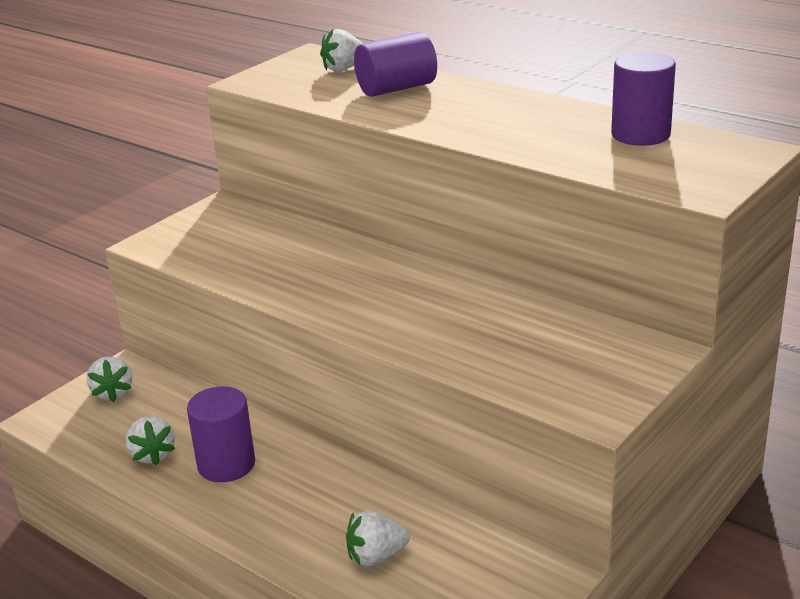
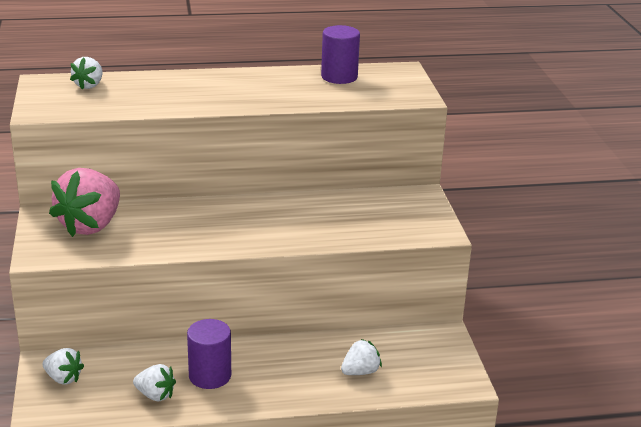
camera: 50 degrees left, 0 degrees up
(239, 233) = (91, 225): none -> pink strawberry
(376, 556) = (360, 372): white strawberry -> white strawberry turned 150 degrees counterclockwise
(396, 88) = (152, 89): purple cylinder -> none

